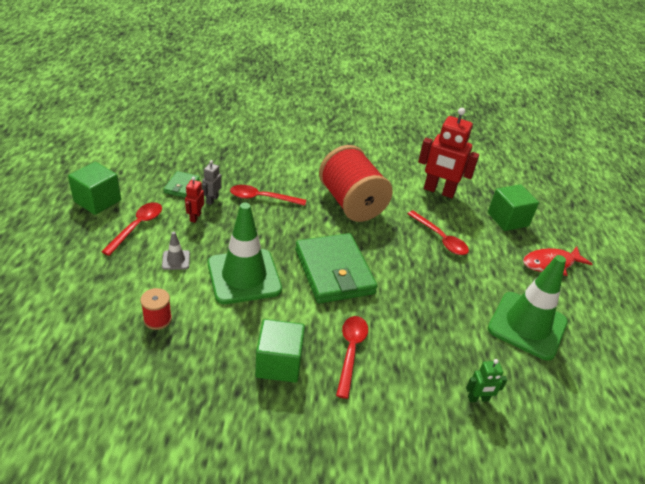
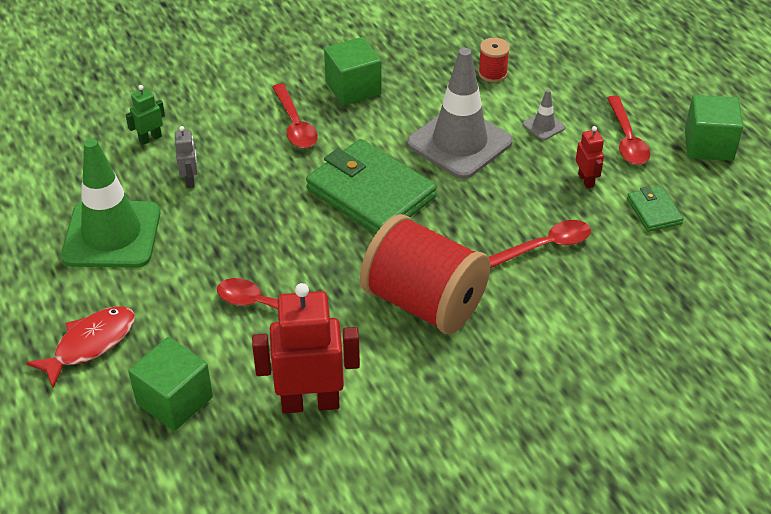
camera: 155 degrees right, 5 degrees up
(212, 200) = (597, 212): grey robot -> grey robot (190, 180)
(244, 276) = (459, 143): green traffic cone -> grey traffic cone

